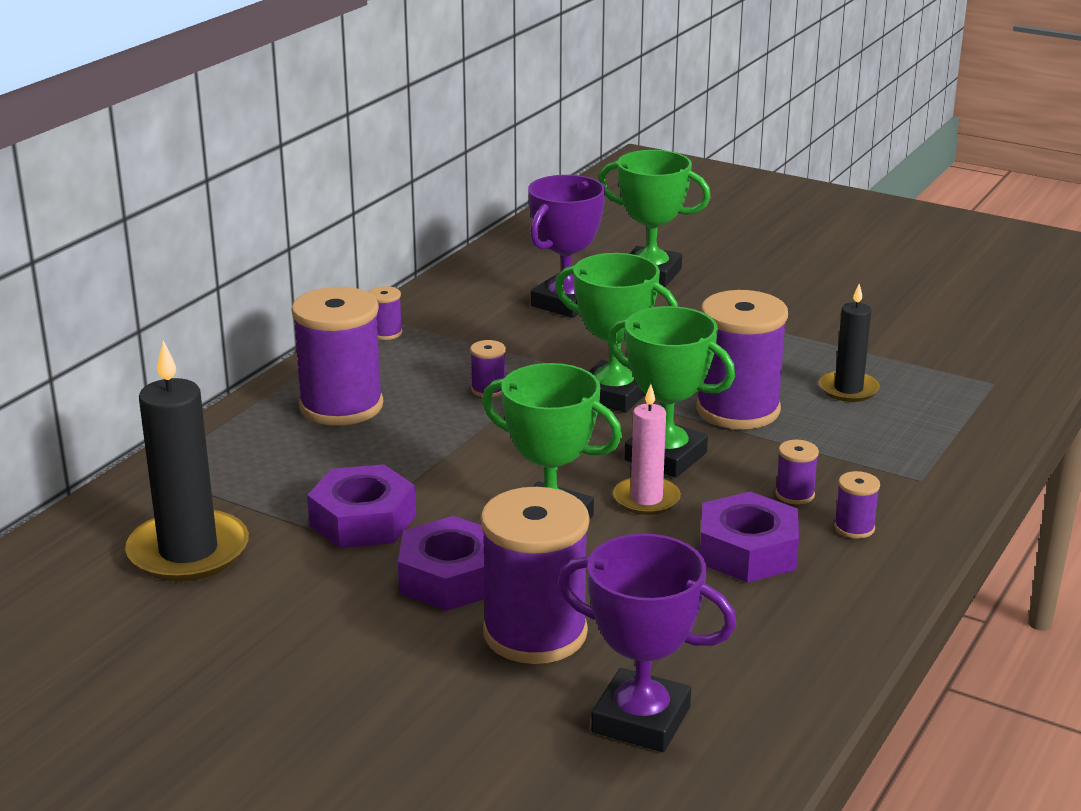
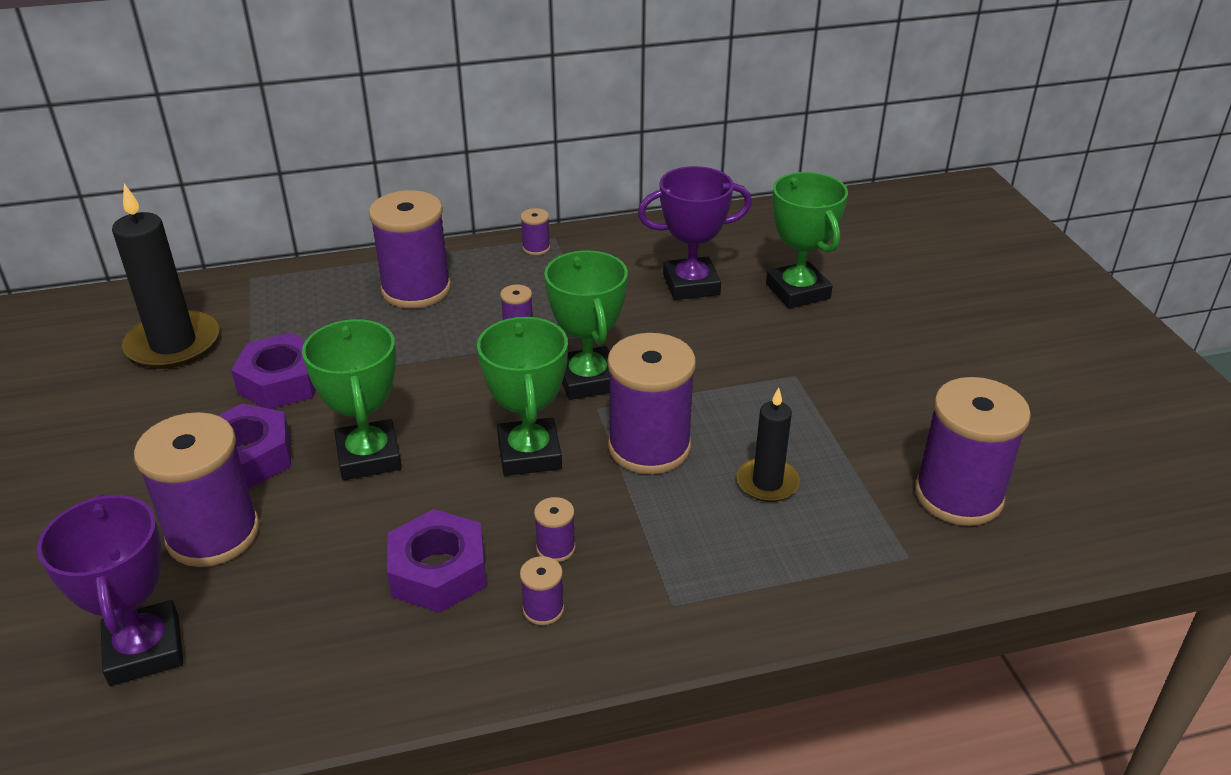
camera: 45 degrees right, 10 degrees up
(646, 499) = (455, 480): pink candle -> none
(961, 339) = (958, 495): none -> purple spool

